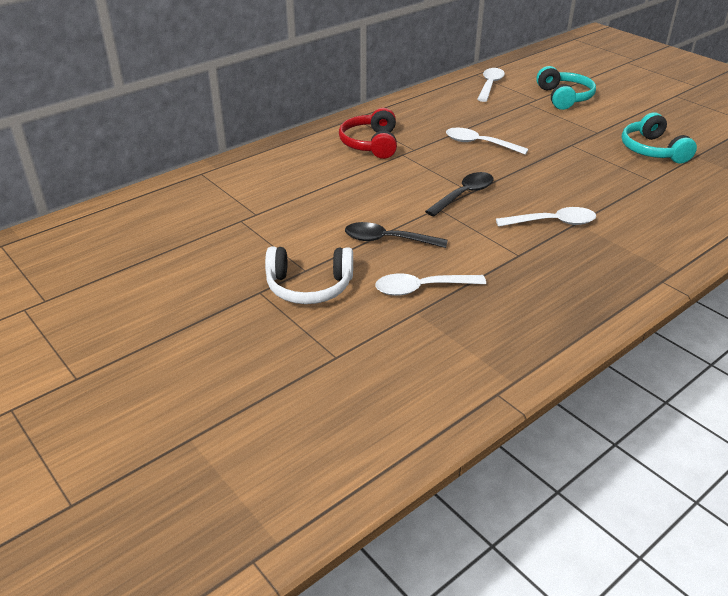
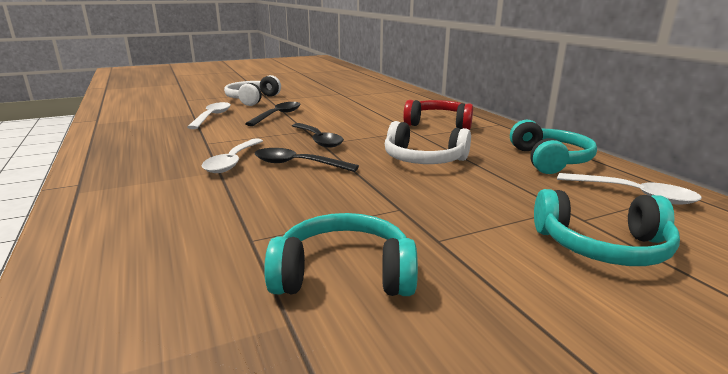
camera: 105 degrees right, 15 degrees down
(444, 103) = (549, 160): none -> turquoise headphones
(479, 144) = (423, 160): white spoon -> white headphones
(532, 191) = (297, 164): none -> black spoon

